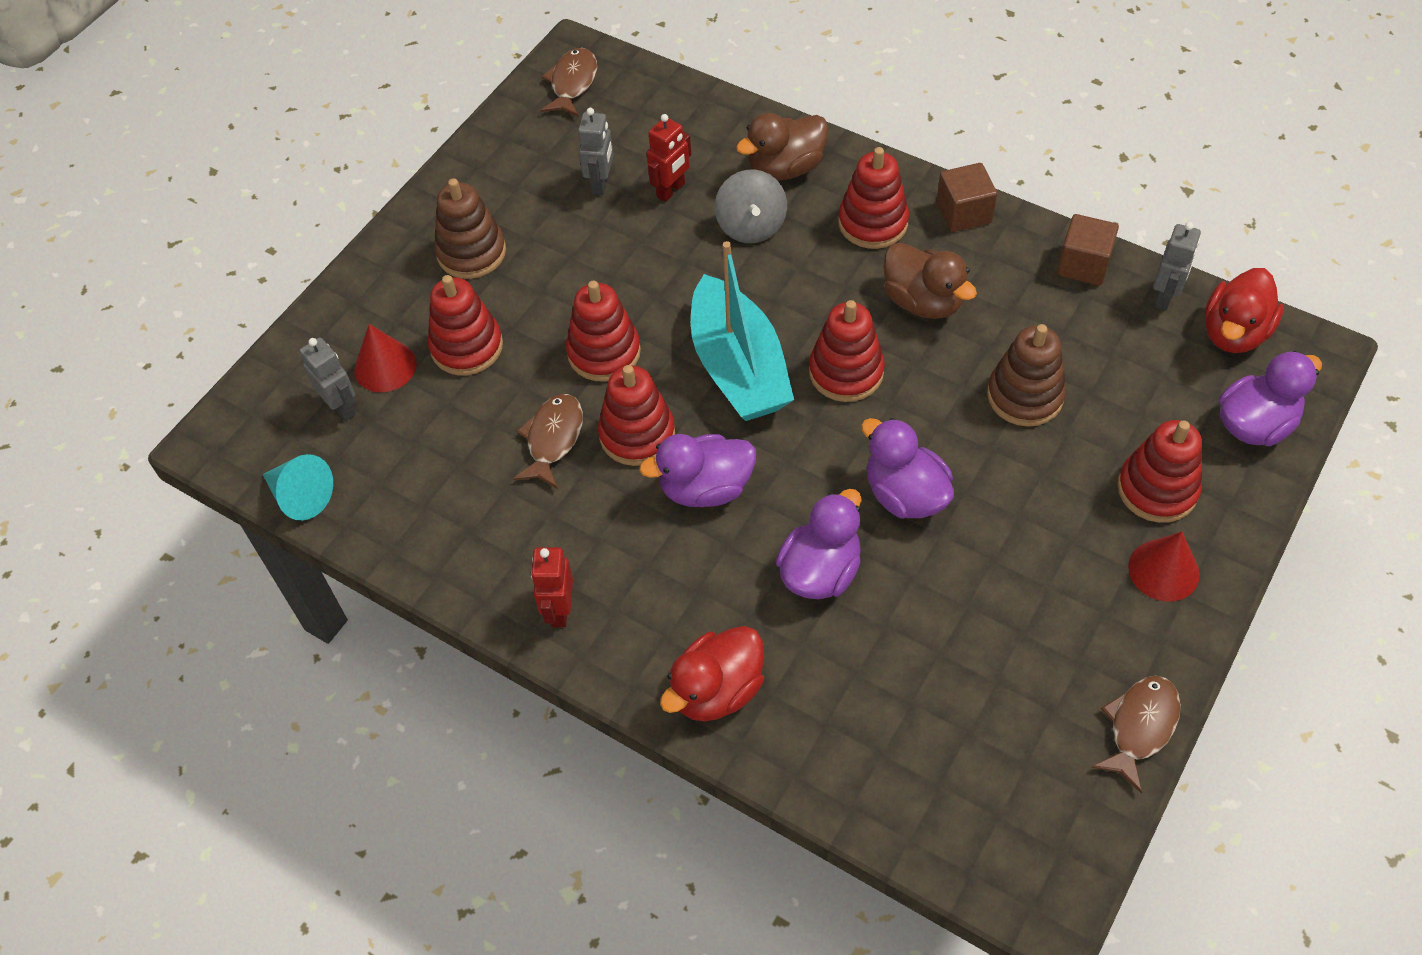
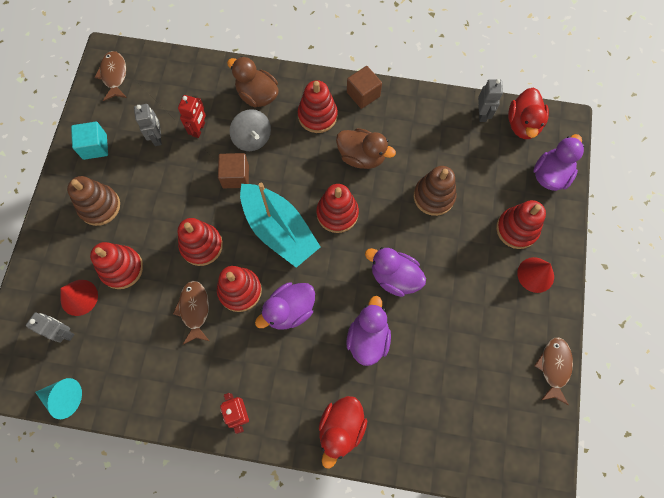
camera: 25 degrees left, 15 degrees up
(500, 170) = (95, 147): none -> turquoise cube
(785, 168) = (257, 95): brown duck -> brown duck turned 90 degrees clockwise
(1083, 265) = (435, 107): brown cube -> brown cube (235, 176)

